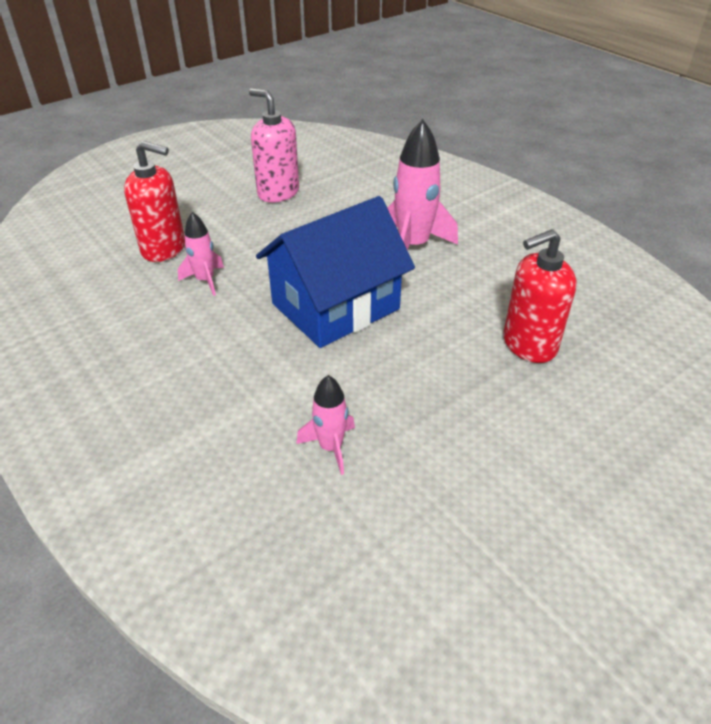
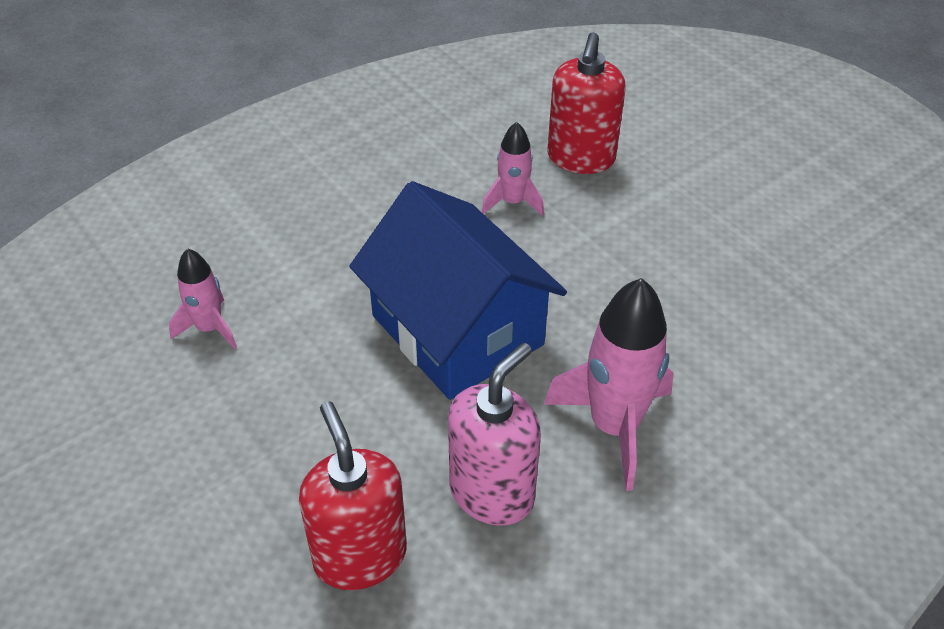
camera: 90 degrees right, 5 degrees up
(278, 192) = (749, 257): pink soap dispenser -> pink soap dispenser (492, 492)

